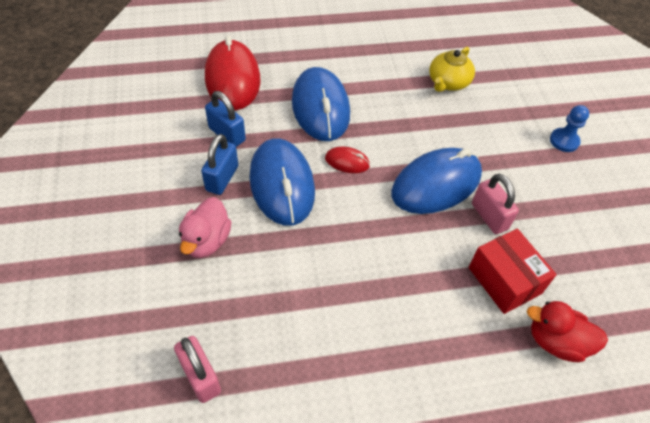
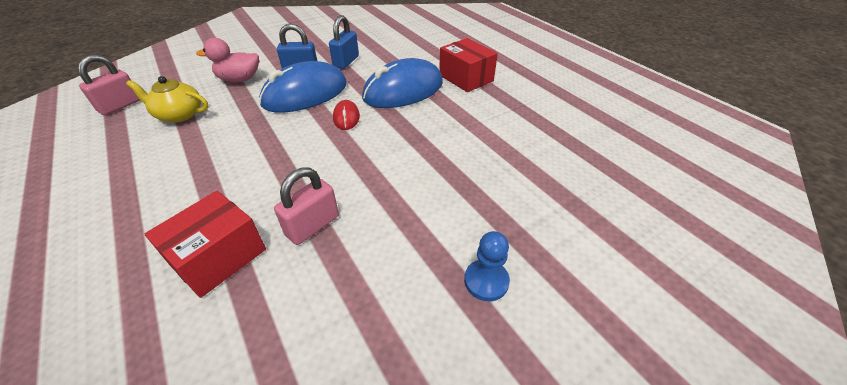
camera: 70 degrees right, 10 degrees down
(232, 79) = (405, 50): red mouse -> none
(323, 58) = (466, 78): none -> red box
(436, 184) = (343, 175): blue mouse -> none
(448, 82) = (504, 154): yellow teapot -> yellow teapot (179, 114)
(556, 341) = (124, 326): red duck -> none

